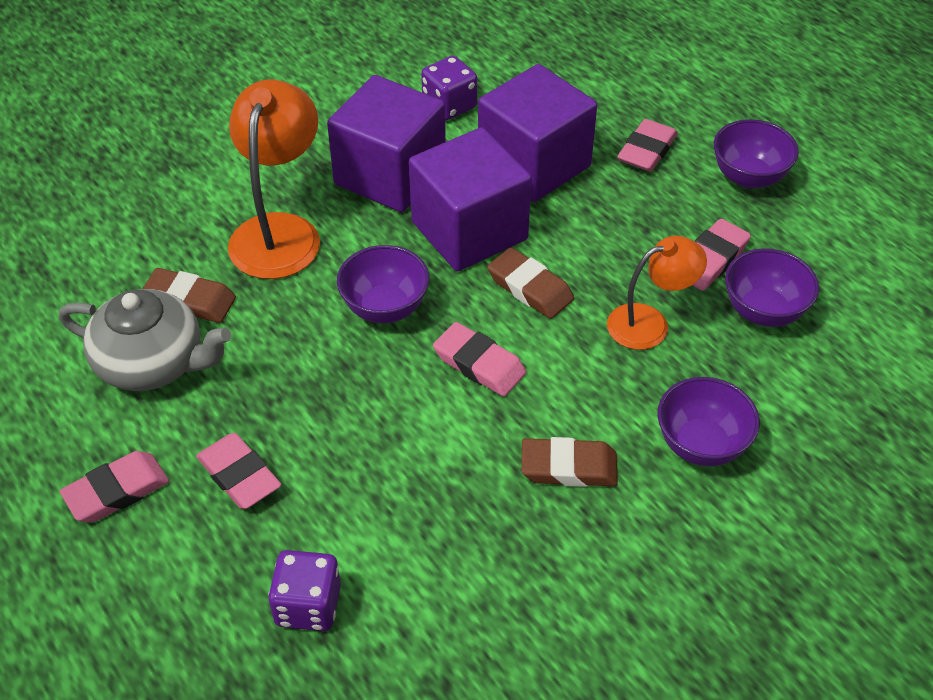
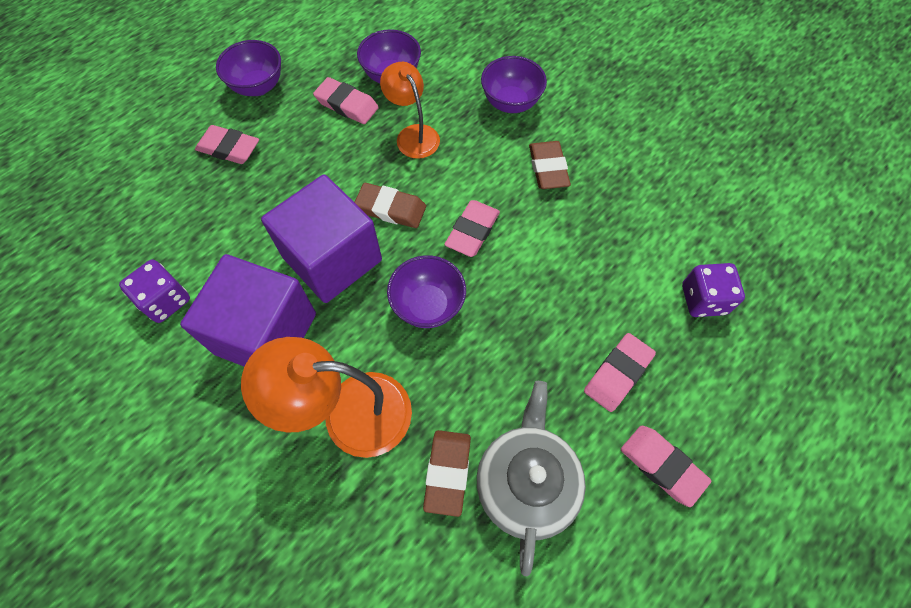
camera: 100 degrees left, 15 degrees up
(530, 288) = (391, 209): brown eraser -> brown eraser turned 75 degrees clockwise
(534, 164) = (248, 223): purple cube -> none

